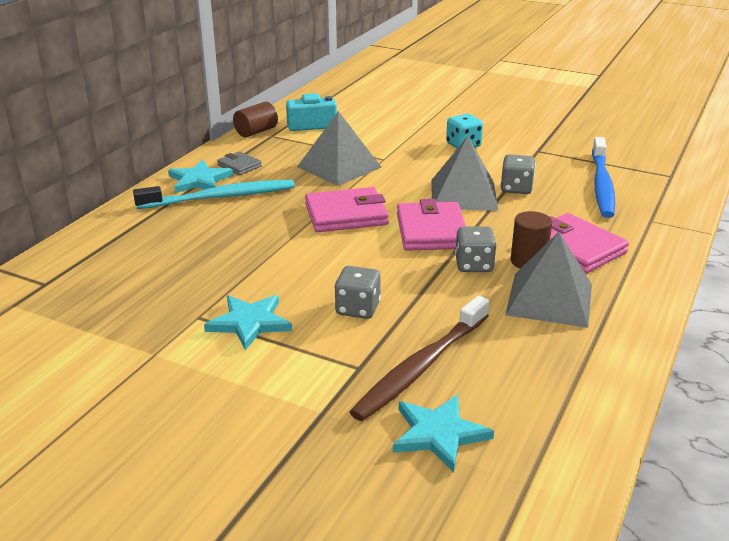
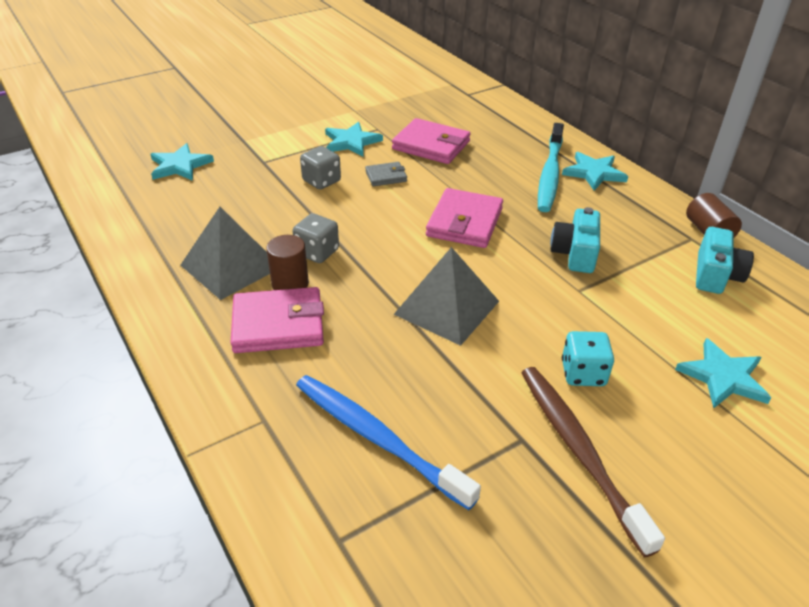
camera: 120 degrees right, 10 degrees up
(239, 166) = (615, 199): grey wallet -> grey wallet (386, 176)
(339, 167) = (575, 253): grey pyramid -> turquoise camera
(413, 115) = (723, 377): none -> turquoise star
(420, 367) = (236, 181): brown toothbrush -> brown toothbrush (579, 450)
(431, 231) = (393, 255): pink wallet -> pink wallet (431, 145)
(516, 188) = (429, 354): grey dice -> none

